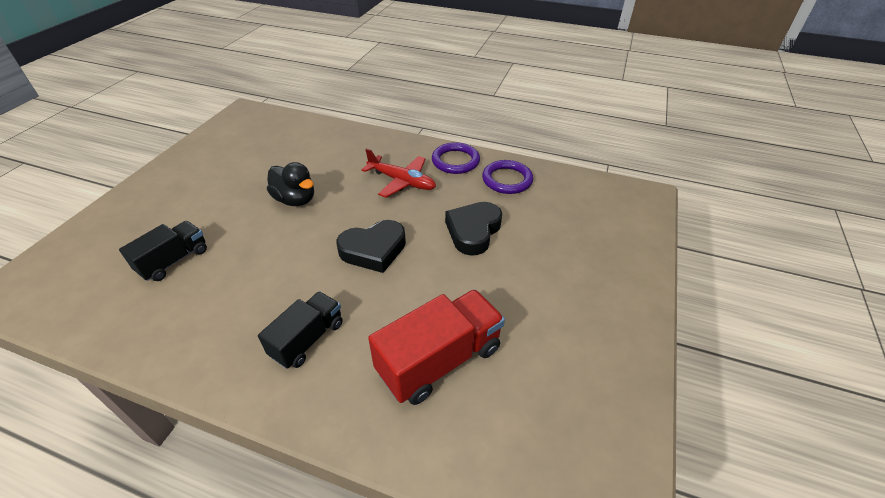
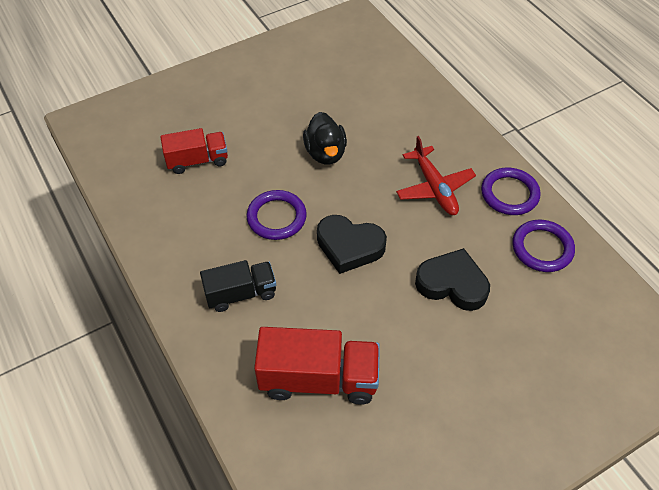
camera: 40 degrees right, 10 degrees up
(174, 261) = (197, 160): black truck -> red truck
(291, 263) = (276, 217): none -> purple ring
(473, 231) = (452, 284): black heart -> black heart turned 45 degrees clockwise

